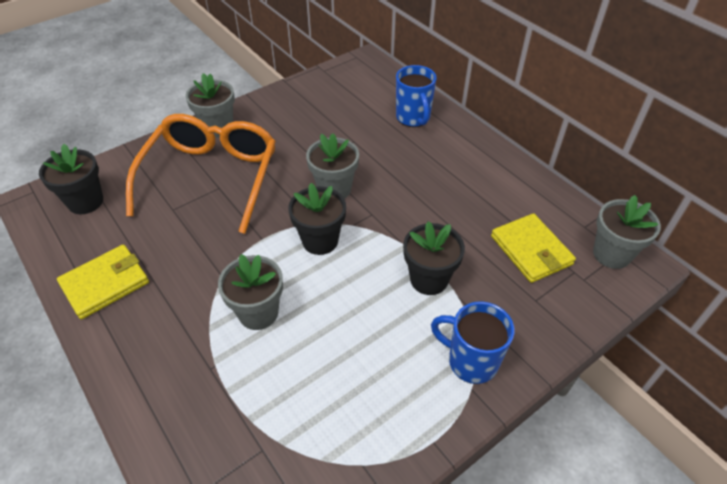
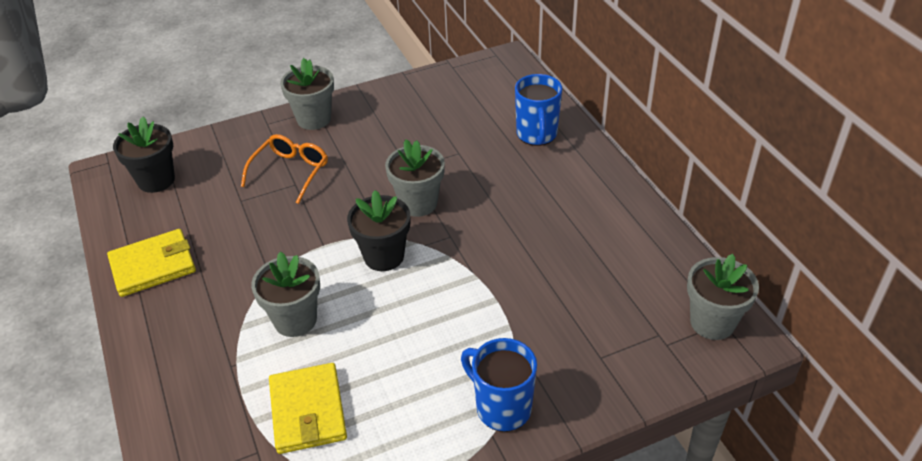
camera: 15 degrees right, 5 degrees down
(211, 177) = (290, 172): orange glasses -> orange glasses, size x0.51
(429, 279) = (488, 315): black flower pot -> none
(531, 250) = (617, 303): yellow wallet -> yellow wallet (308, 411)

